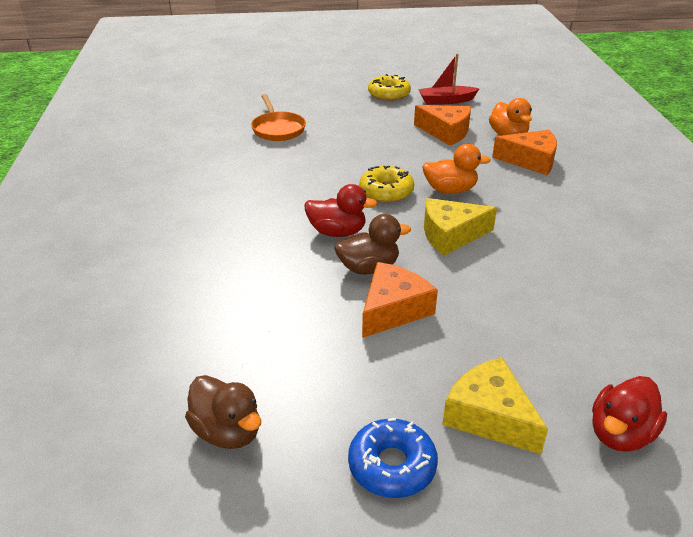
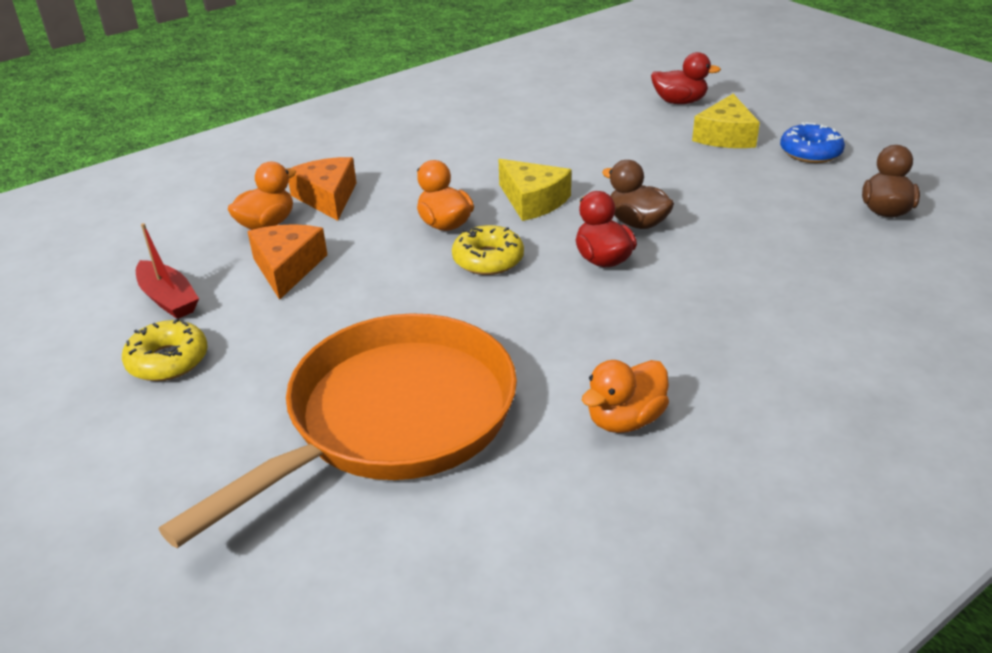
camera: 120 degrees left, 0 degrees up
(192, 180) = (625, 420): none -> orange duck
(278, 129) = (391, 420): orange pan -> orange pan, size x2.22
(393, 309) = (675, 195): orange cheese -> none

